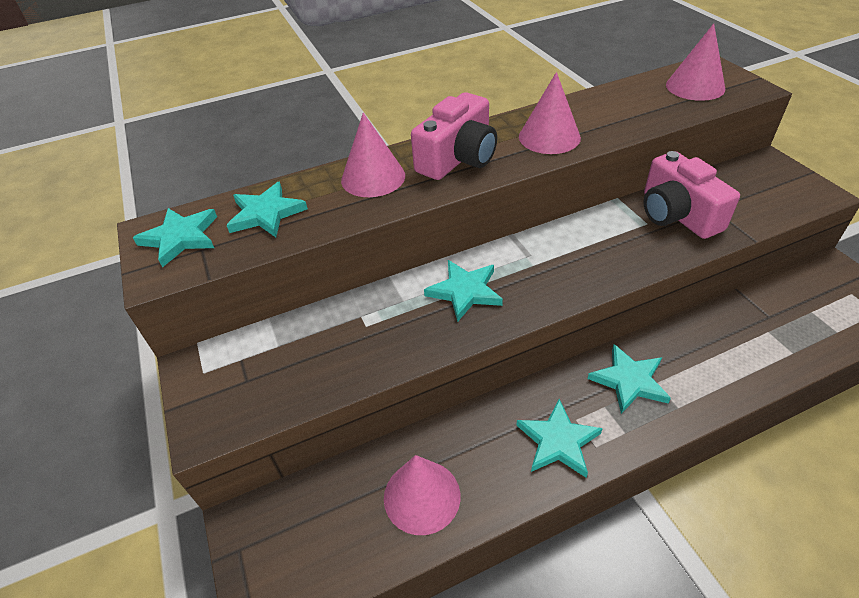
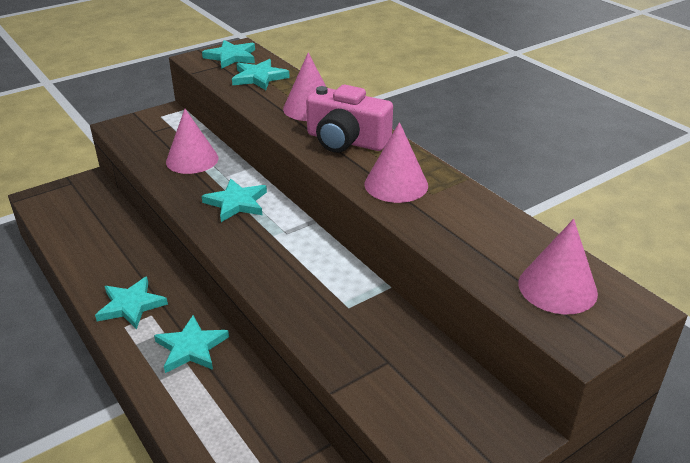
camera: 75 degrees right, 10 degrees down
(422, 496) = (94, 244): pink cone -> pink cone (192, 160)
(677, 214) = (368, 330): pink camera -> none

